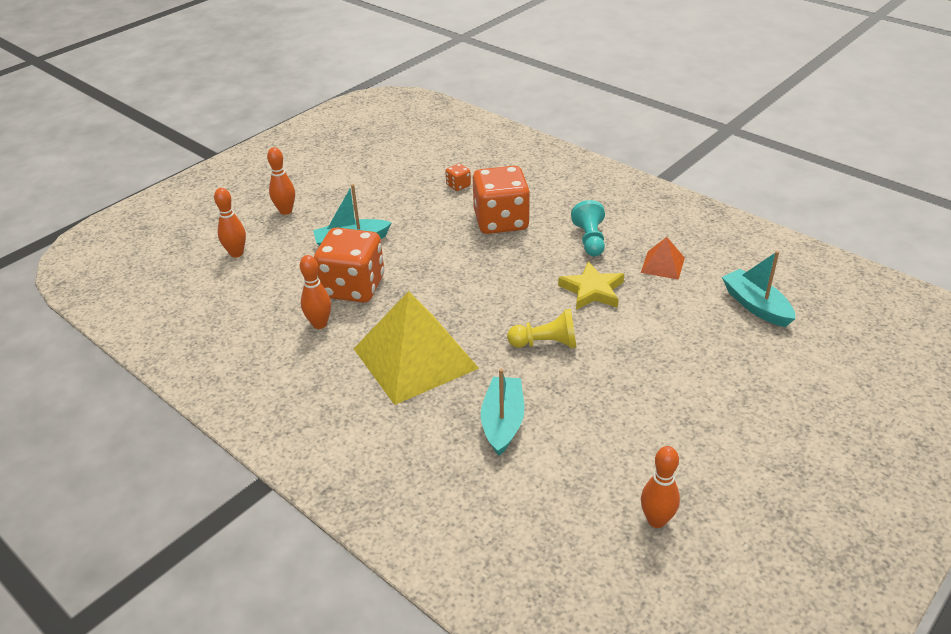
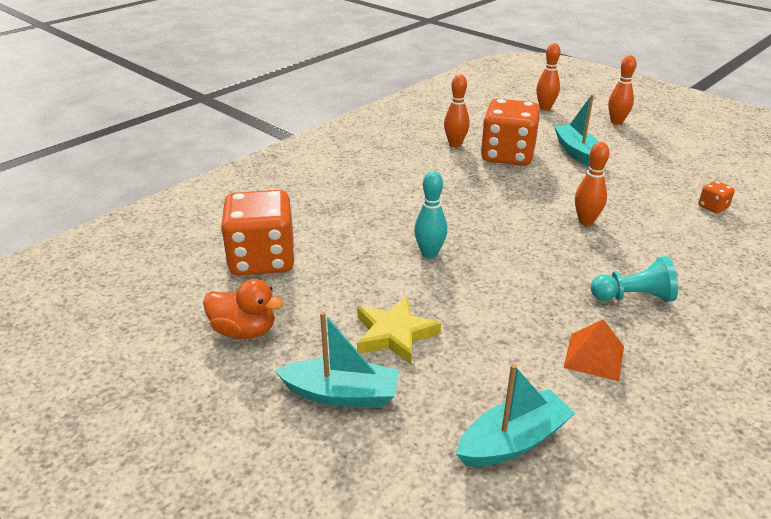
camera: 90 degrees right, 5 degrees down
(415, 358) = (410, 185): yellow pyramid -> none
(501, 221) = (648, 233): orange dice -> orange dice (262, 259)
(503, 422) = (323, 226): turquoise boat -> turquoise boat (341, 394)
(546, 343) = (429, 254): yellow pawn -> turquoise bowling pin
(592, 290) = (525, 291): yellow star -> yellow star (394, 334)
(656, 520) = (180, 301): orange bowling pin -> orange bowling pin (586, 221)
(687, 460) = (244, 331): none -> orange duck

